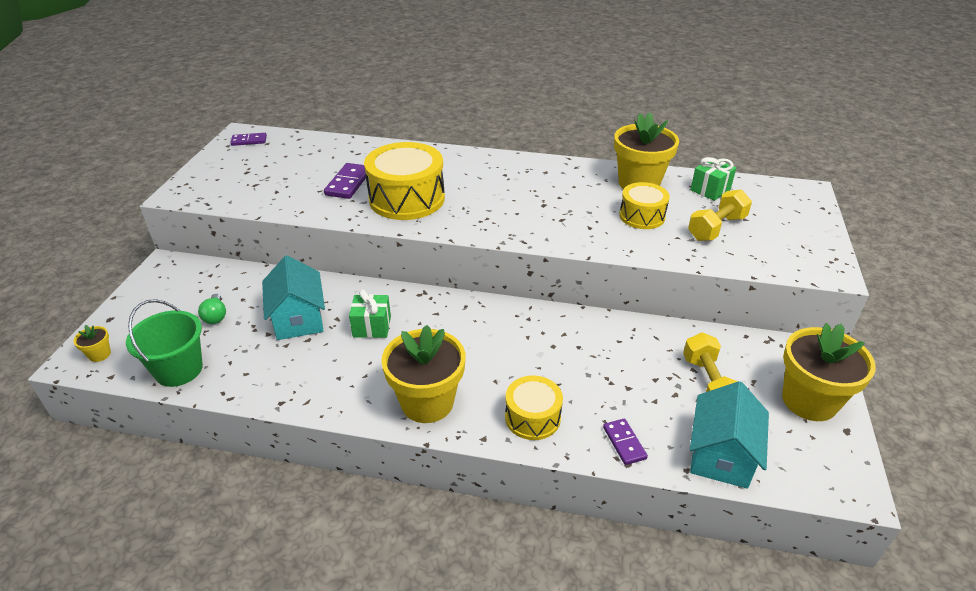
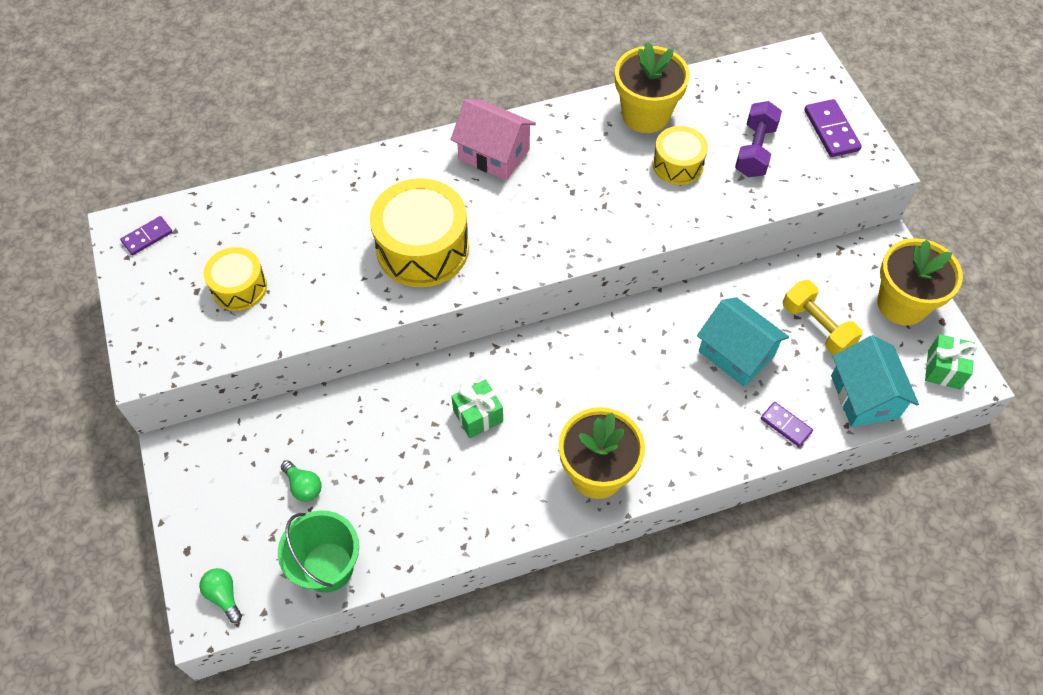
camera: 30 degrees left, 20 degrees up
(99, 354) = (224, 596): yellow flower pot -> green light bulb
(298, 319) = (395, 444): turquoise house -> turquoise house (736, 354)
(348, 183) = (337, 254): purple domino -> purple domino (831, 130)
(504, 170) = (494, 154): none -> pink house
(532, 417) = (697, 440): yellow drum -> yellow drum (239, 287)
(710, 190) = (719, 95): green gift -> green gift (944, 369)
(716, 228) = (755, 150): yellow dumbbell -> purple dumbbell

